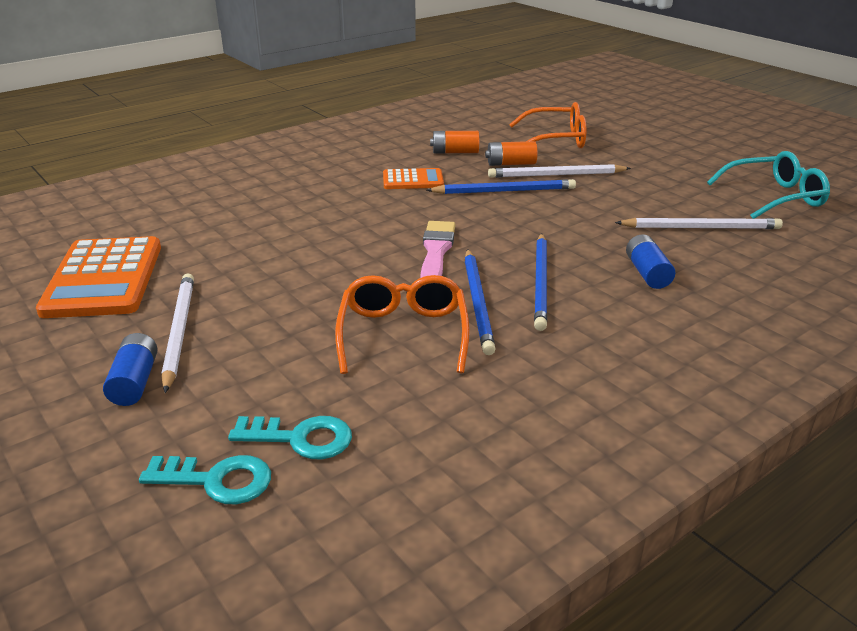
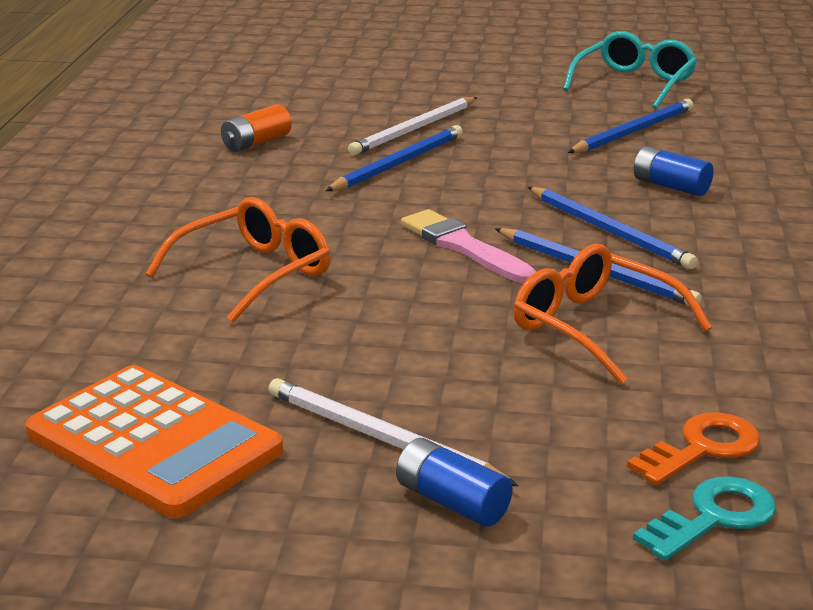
camera: 45 degrees left, 5 degrees down
(300, 438) = (702, 448): turquoise key -> orange key
(413, 180) = (277, 188): orange calculator -> none
(511, 164) = (344, 134): orange battery -> none
(556, 139) = (337, 94): orange glasses -> orange glasses (254, 273)
(701, 228) = (633, 131): white pencil -> blue pencil

